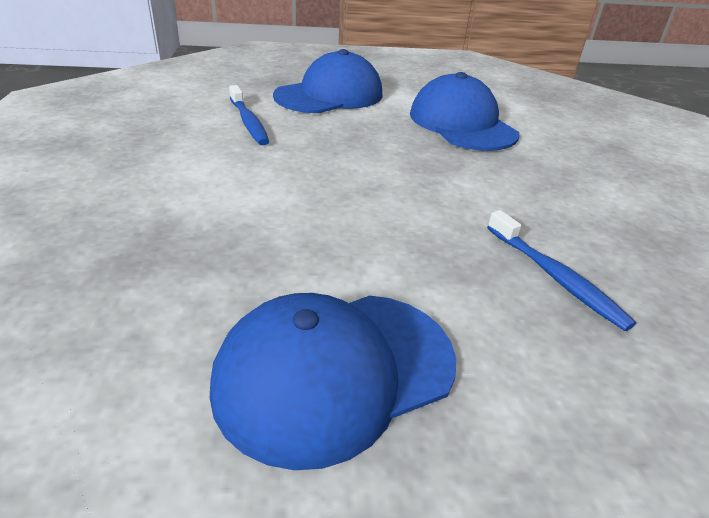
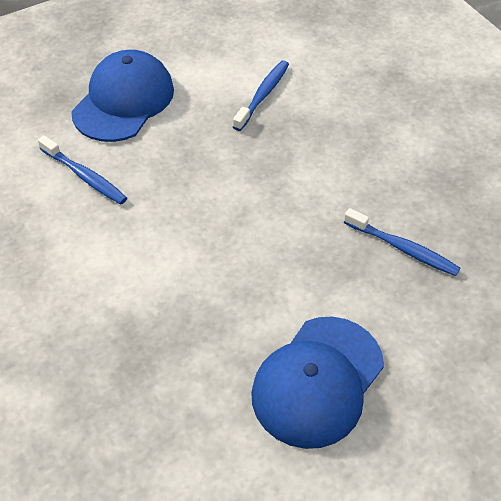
camera: 25 degrees left, 15 degrees up
(462, 124) = (263, 95): blue cap -> blue toothbrush

